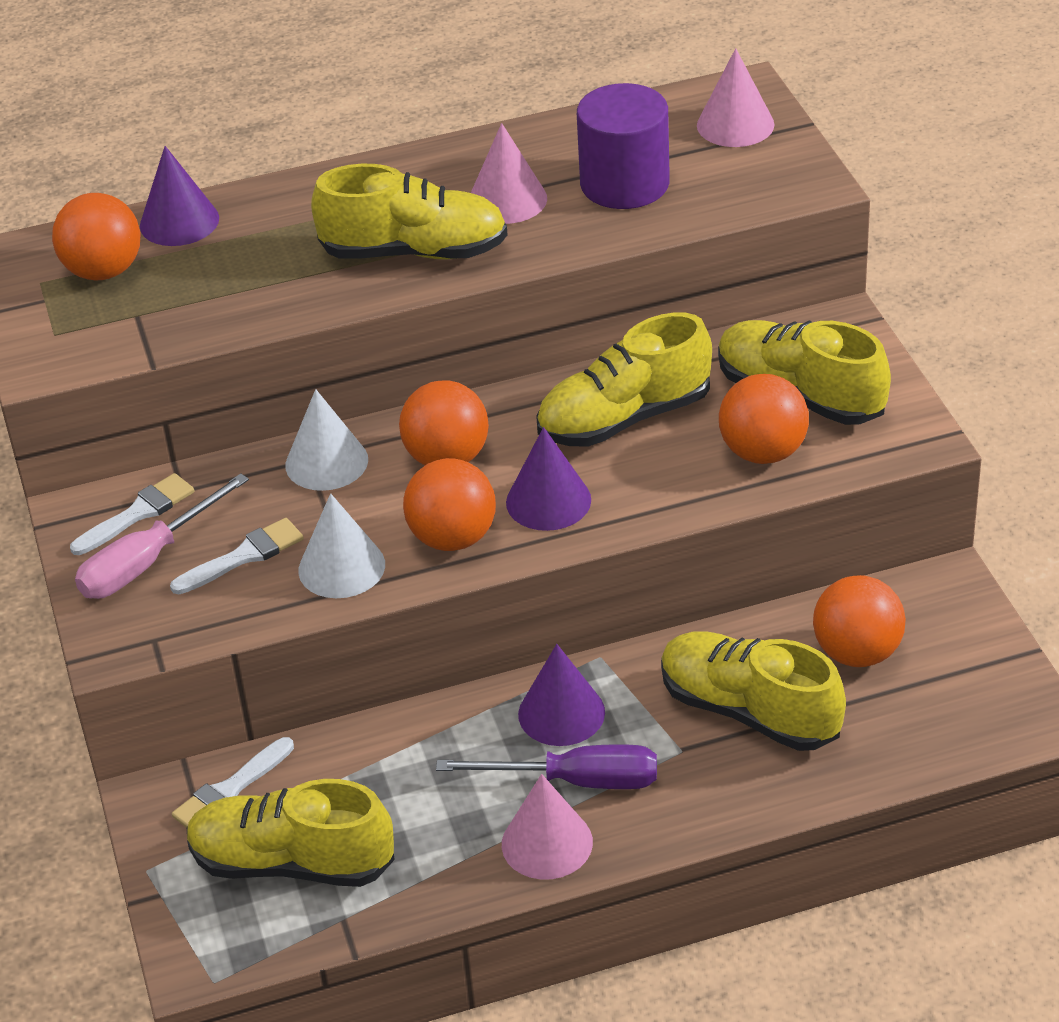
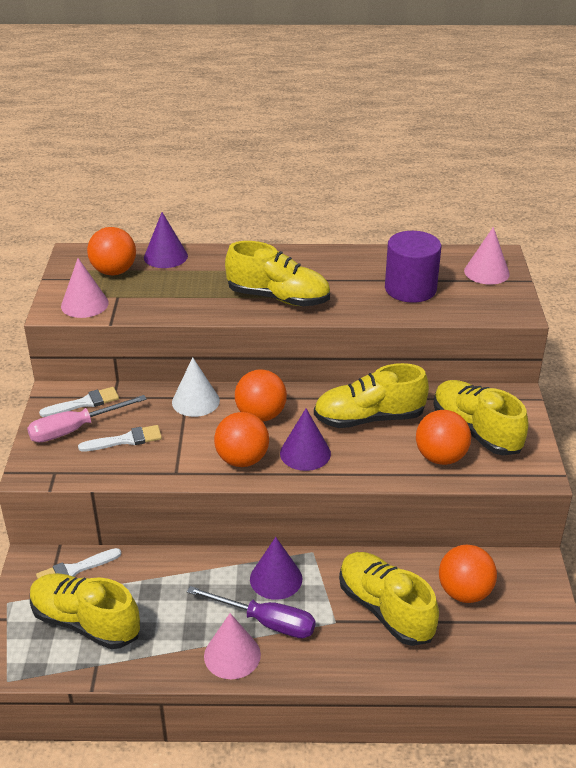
camera: 15 degrees right, 5 degrees down
(341, 567) = (174, 460): white cone -> none
(507, 200) = (342, 283): pink cone -> pink cone (84, 304)

